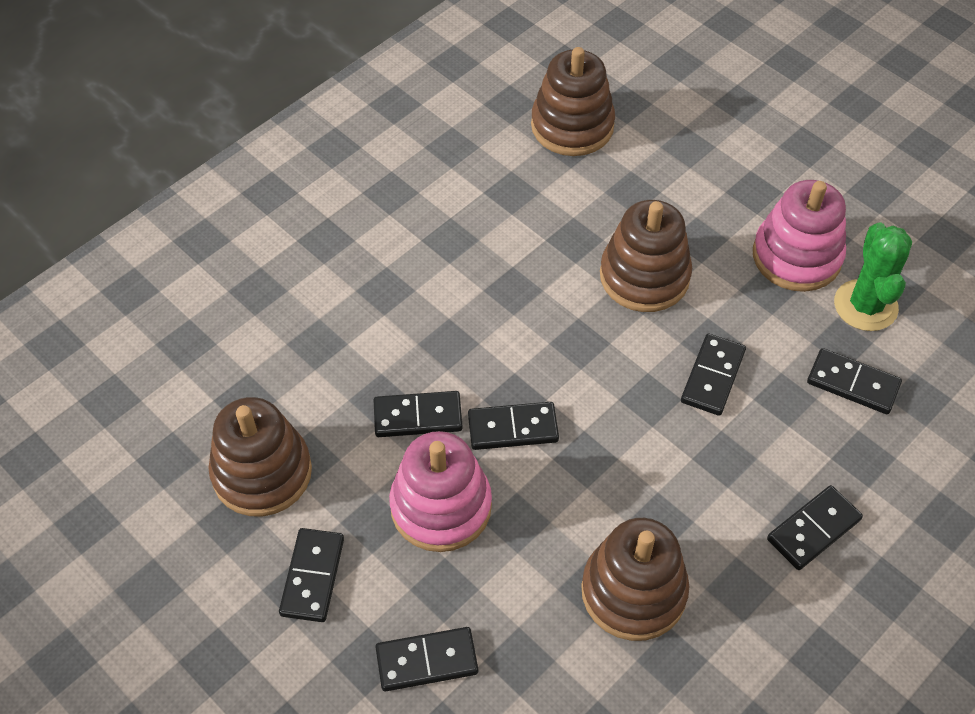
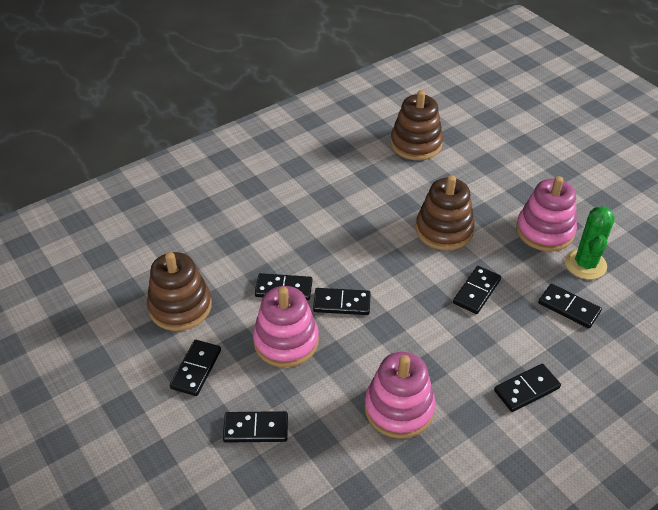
camera: 10 degrees right, 10 degrees down
(633, 591) = (399, 408): brown stacking toy -> pink stacking toy

